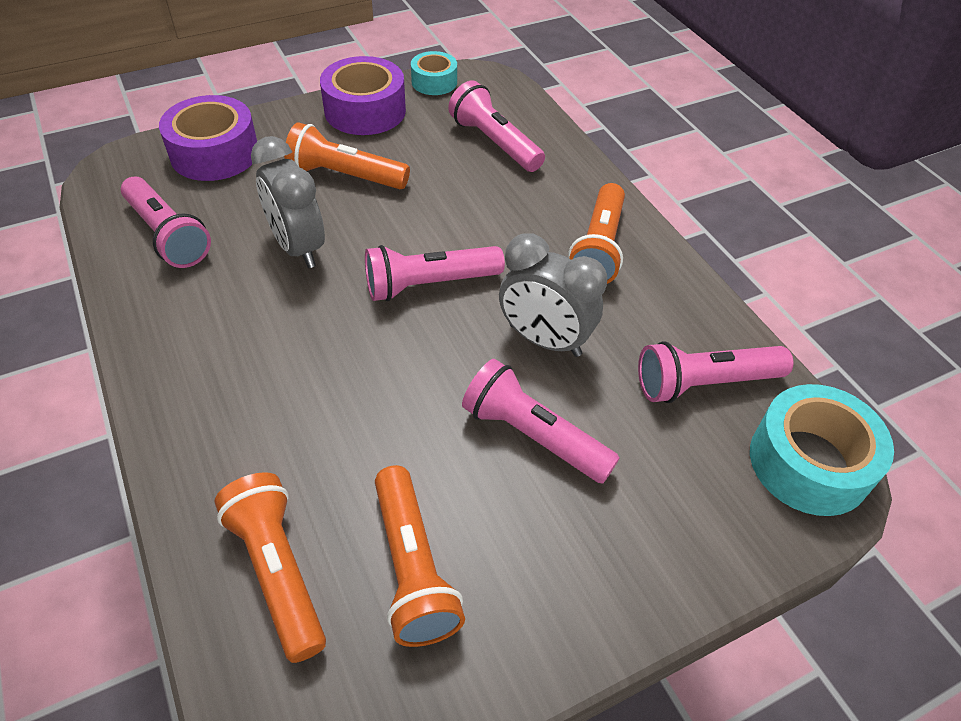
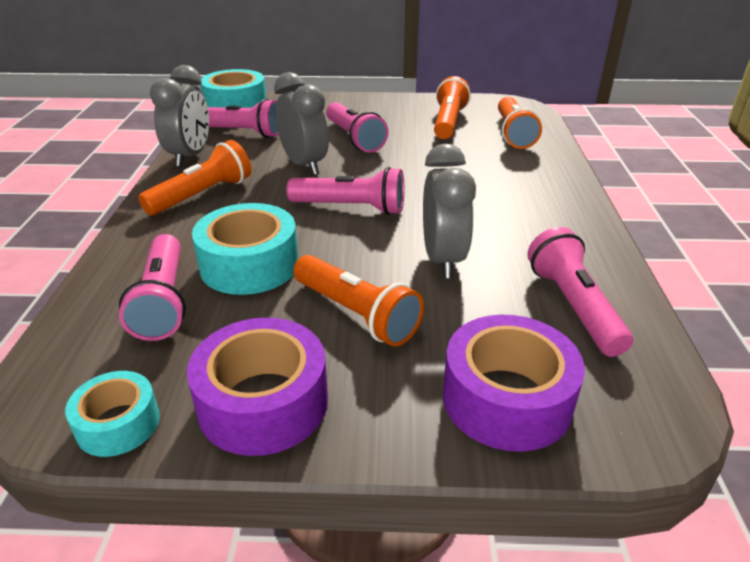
camera: 150 degrees left, 15 degrees down
(464, 188) = (249, 265): none -> turquoise tape
(695, 304) = (190, 156): none -> grey clock

